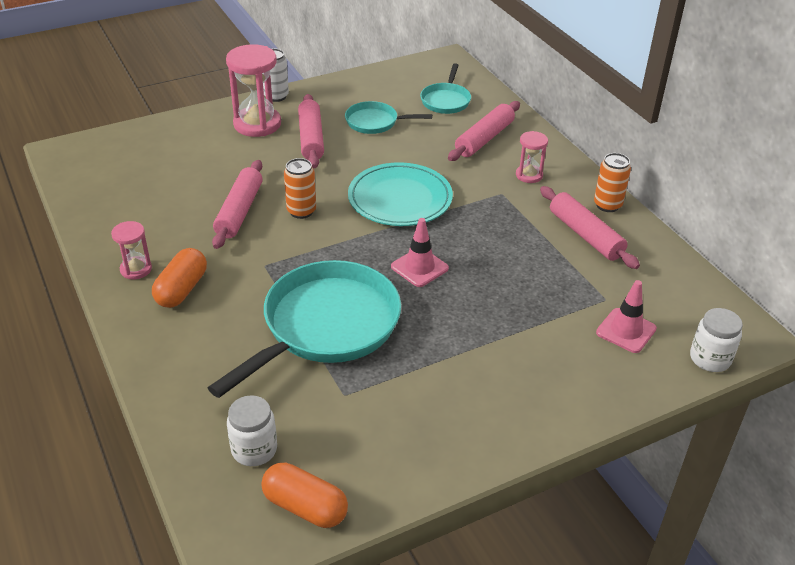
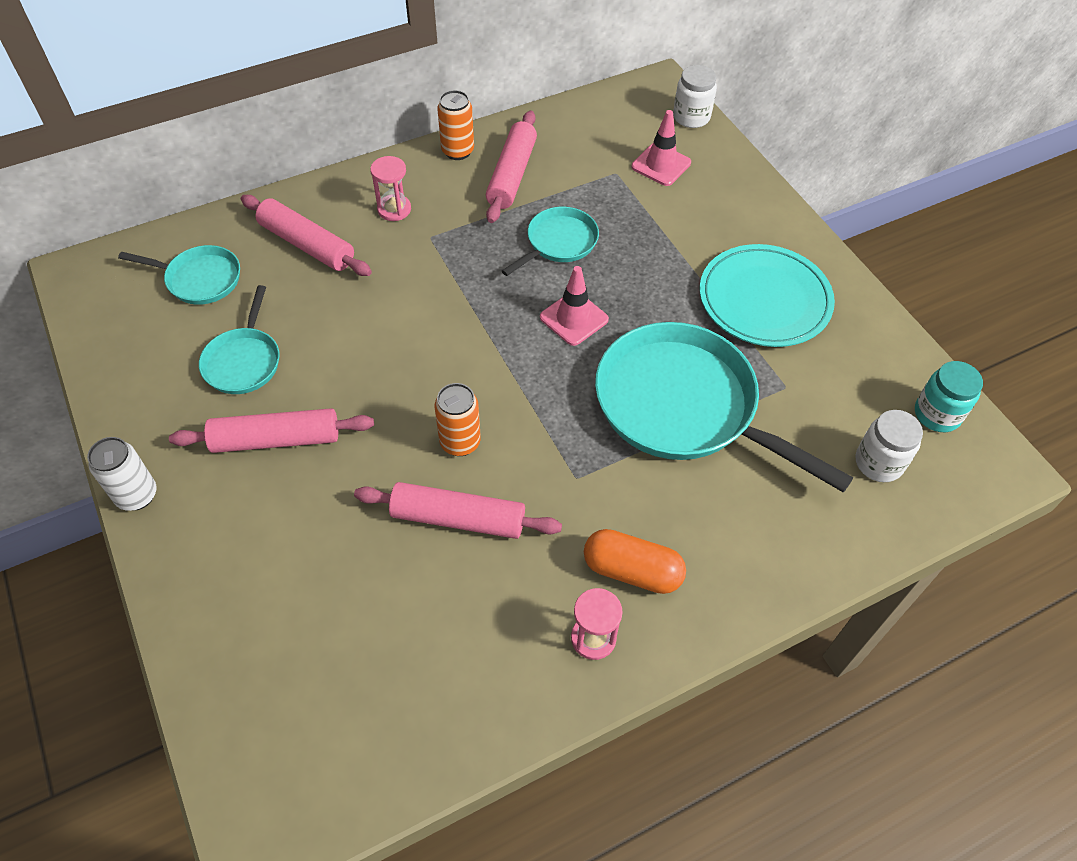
camera: 90 degrees left, 15 degrees up
(257, 124) = (221, 516): pink hourglass -> none
(305, 507) = (937, 414): orange capsule -> turquoise jar
(400, 199) = (437, 335): turquoise plate -> turquoise plate (764, 300)
(505, 261) = (558, 243): none -> turquoise pan
(585, 235) = (512, 175): pink rolling pin -> pink rolling pin turned 45 degrees counterclockwise

